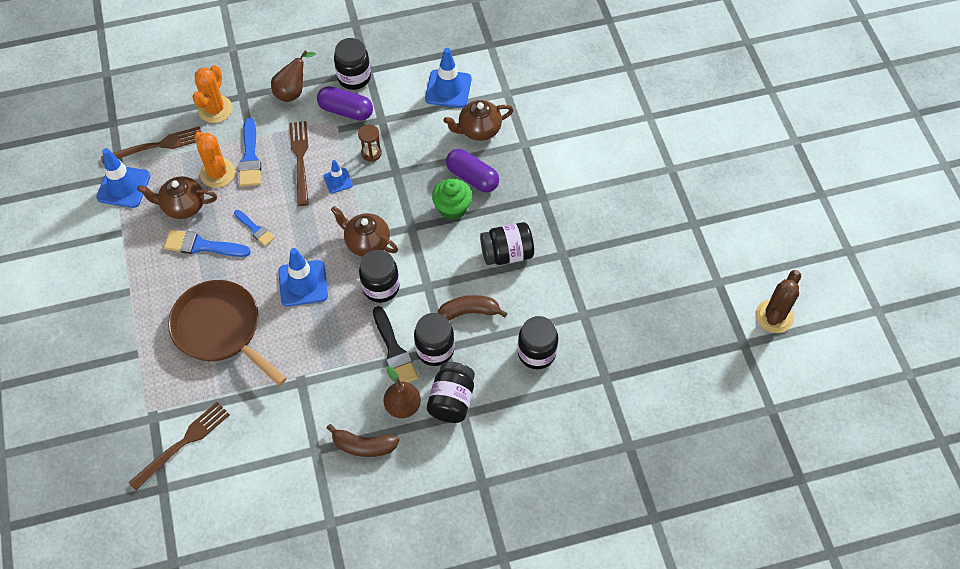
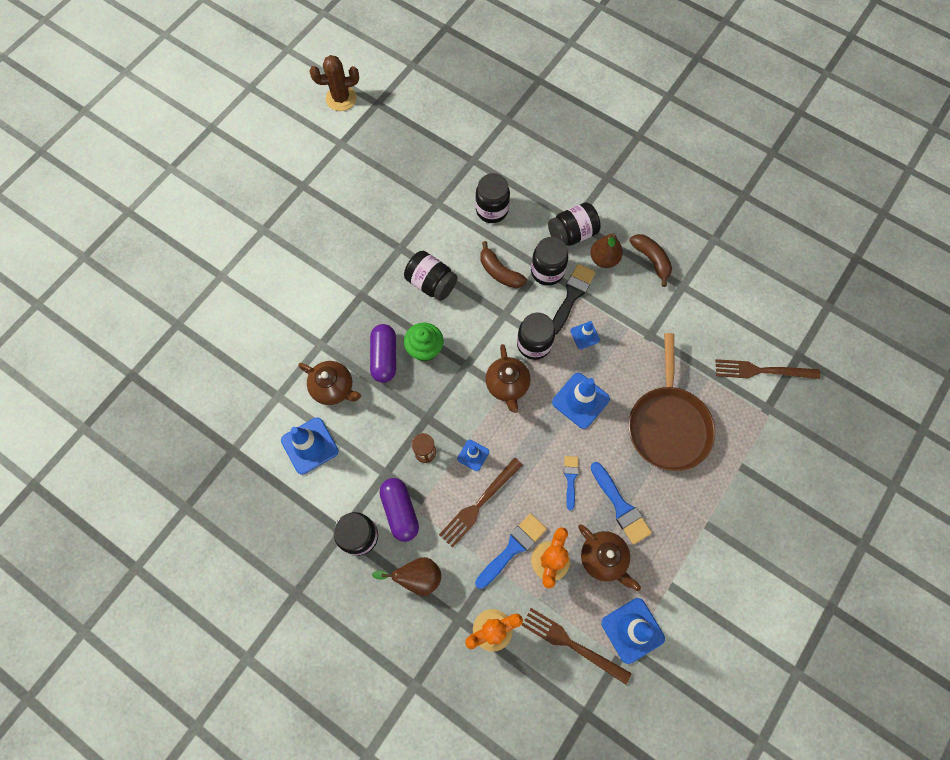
camera: 130 degrees left, 10 degrees up
(350, 331) = (585, 335): none -> blue traffic cone

